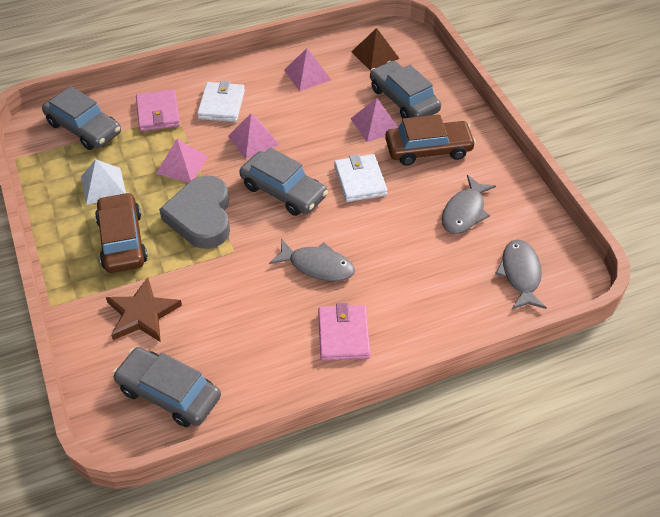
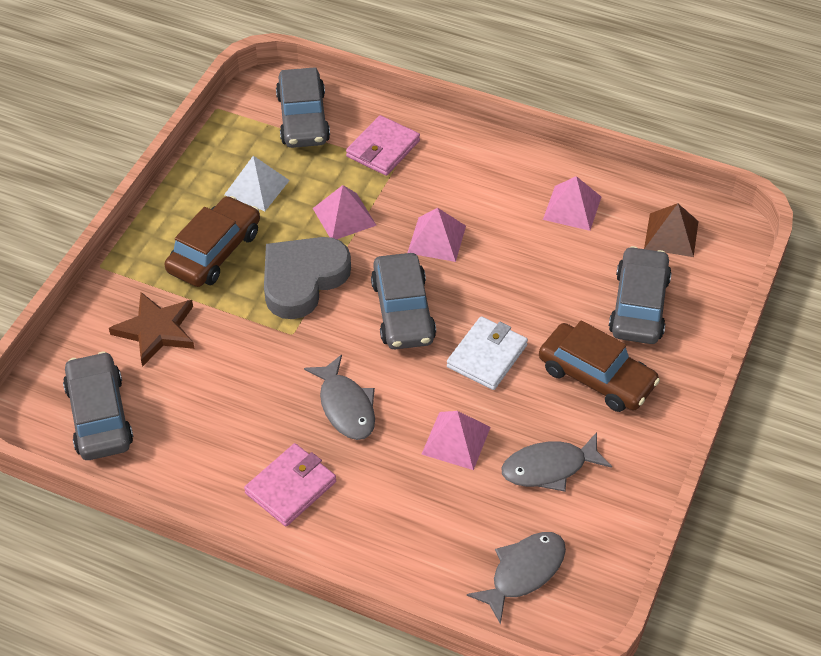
camera: 45 degrees right, 0 degrees up
(221, 104) = (450, 181): white wallet -> none
(375, 124) = (575, 310): pink pyramid -> pink pyramid (456, 440)

